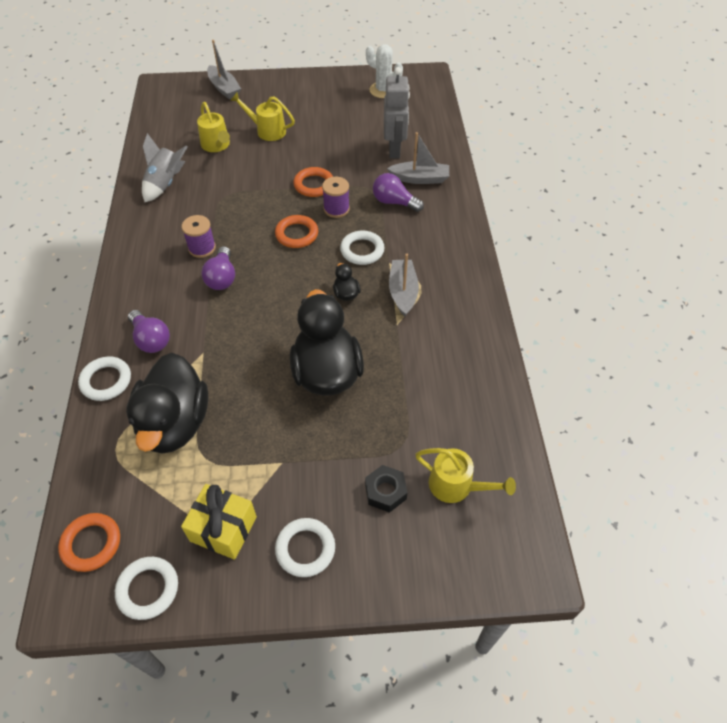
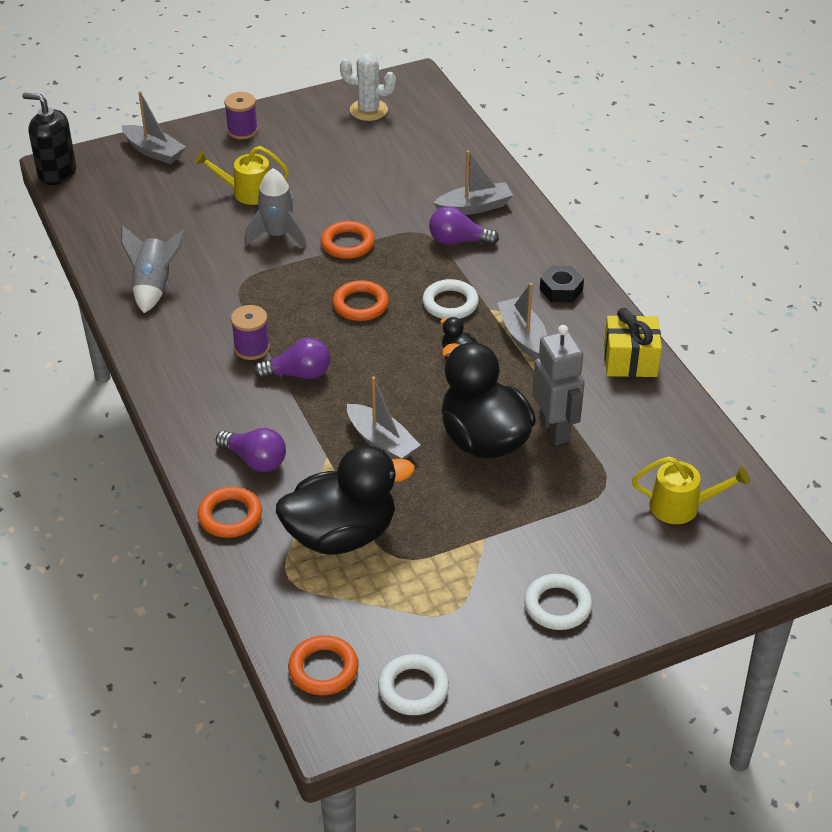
camera: 20 degrees left, 10 degrees down
(106, 381) = (230, 516): white ring -> orange ring
(154, 89) = (57, 173): none -> black soap dispenser
(175, 423) = (341, 535): black duck -> black duck turned 90 degrees counterclockwise
(217, 146) = (191, 225): yellow watering can -> none
(222, 278) = (298, 374): purple light bulb -> purple light bulb turned 75 degrees counterclockwise
(223, 529) = (460, 614): yellow gift -> yellow gift (630, 360)
(249, 351) = (381, 441): none -> grey boat
(269, 167) = (277, 235): none -> grey rocket
(336, 209) = (392, 265): purple spool -> purple spool (242, 130)
(385, 491) = (612, 532): black nut -> black nut (561, 290)
(394, 150) = (424, 180): grey robot -> grey robot (555, 430)

